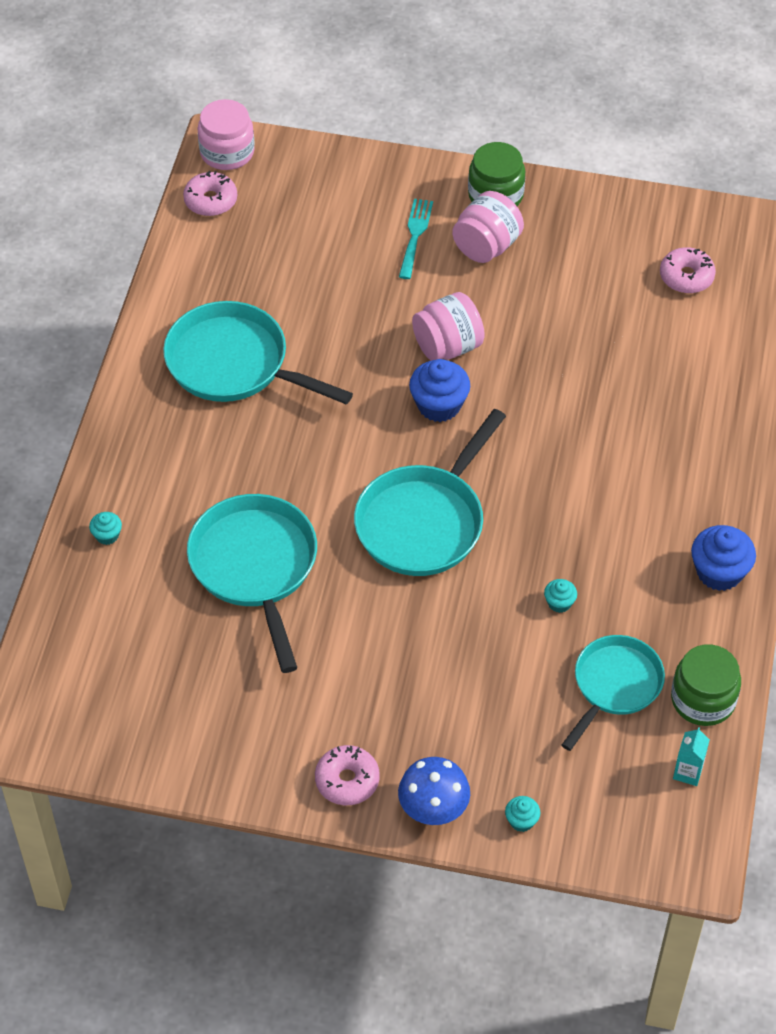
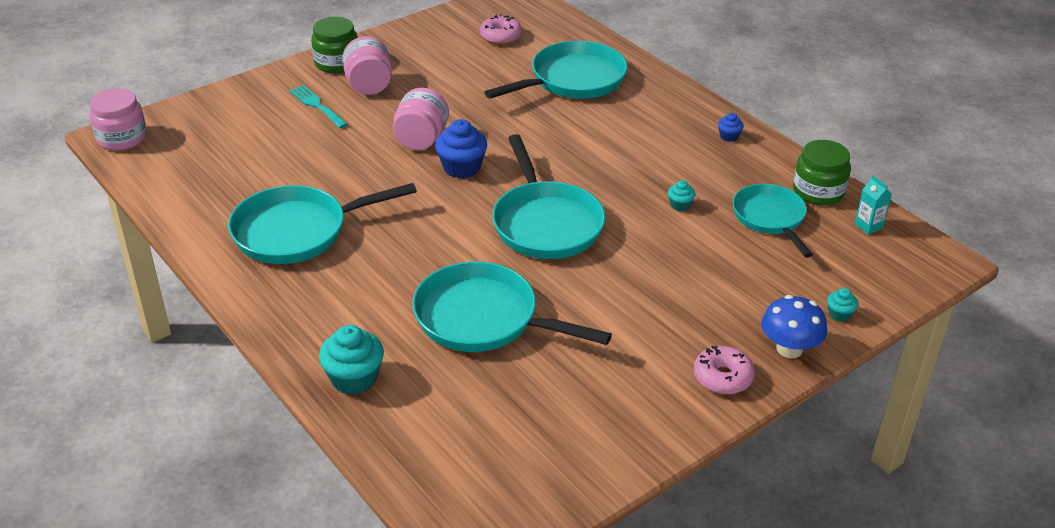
camera: 50 degrees left, 15 degrees down
(107, 535) = (354, 378): turquoise cupcake -> turquoise cupcake, size x1.95
(211, 201) = (148, 166): pink donut -> none
(675, 386) = (573, 80): none -> turquoise pan
(719, 572) = (729, 136): blue cupcake -> blue cupcake, size x0.51

